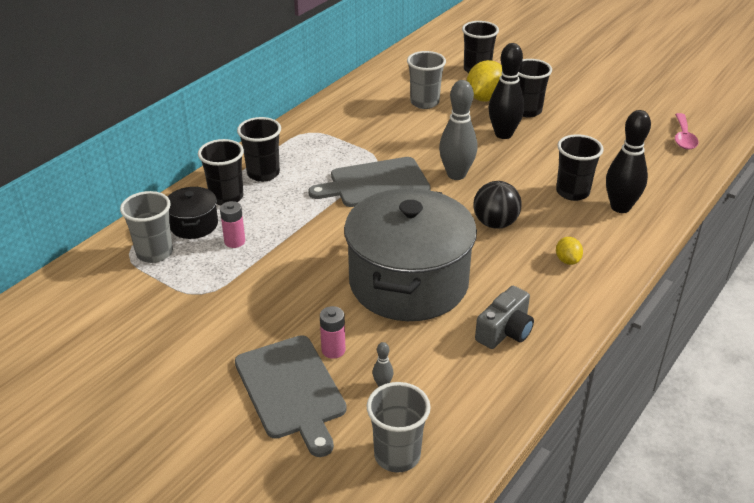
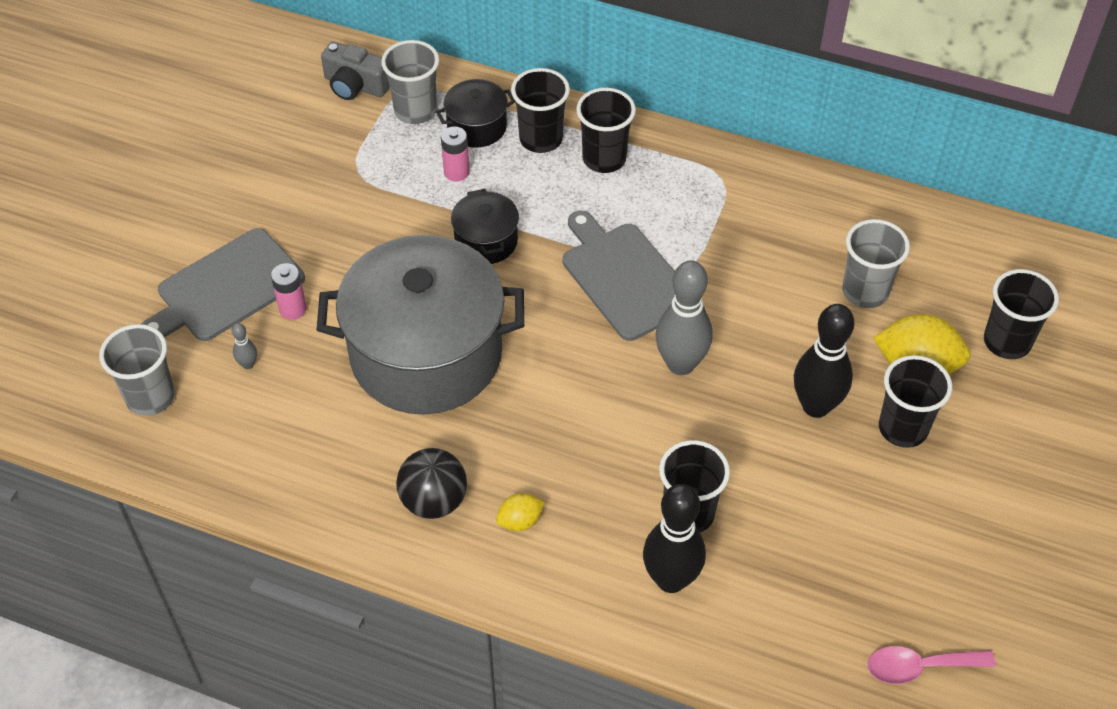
camera: 75 degrees right, 15 degrees up
(312, 237) = (486, 241): none -> black pot
(495, 223) = (578, 427): black ball -> black ball (434, 501)
(505, 331) = (361, 467): grey camera -> grey camera (355, 85)

